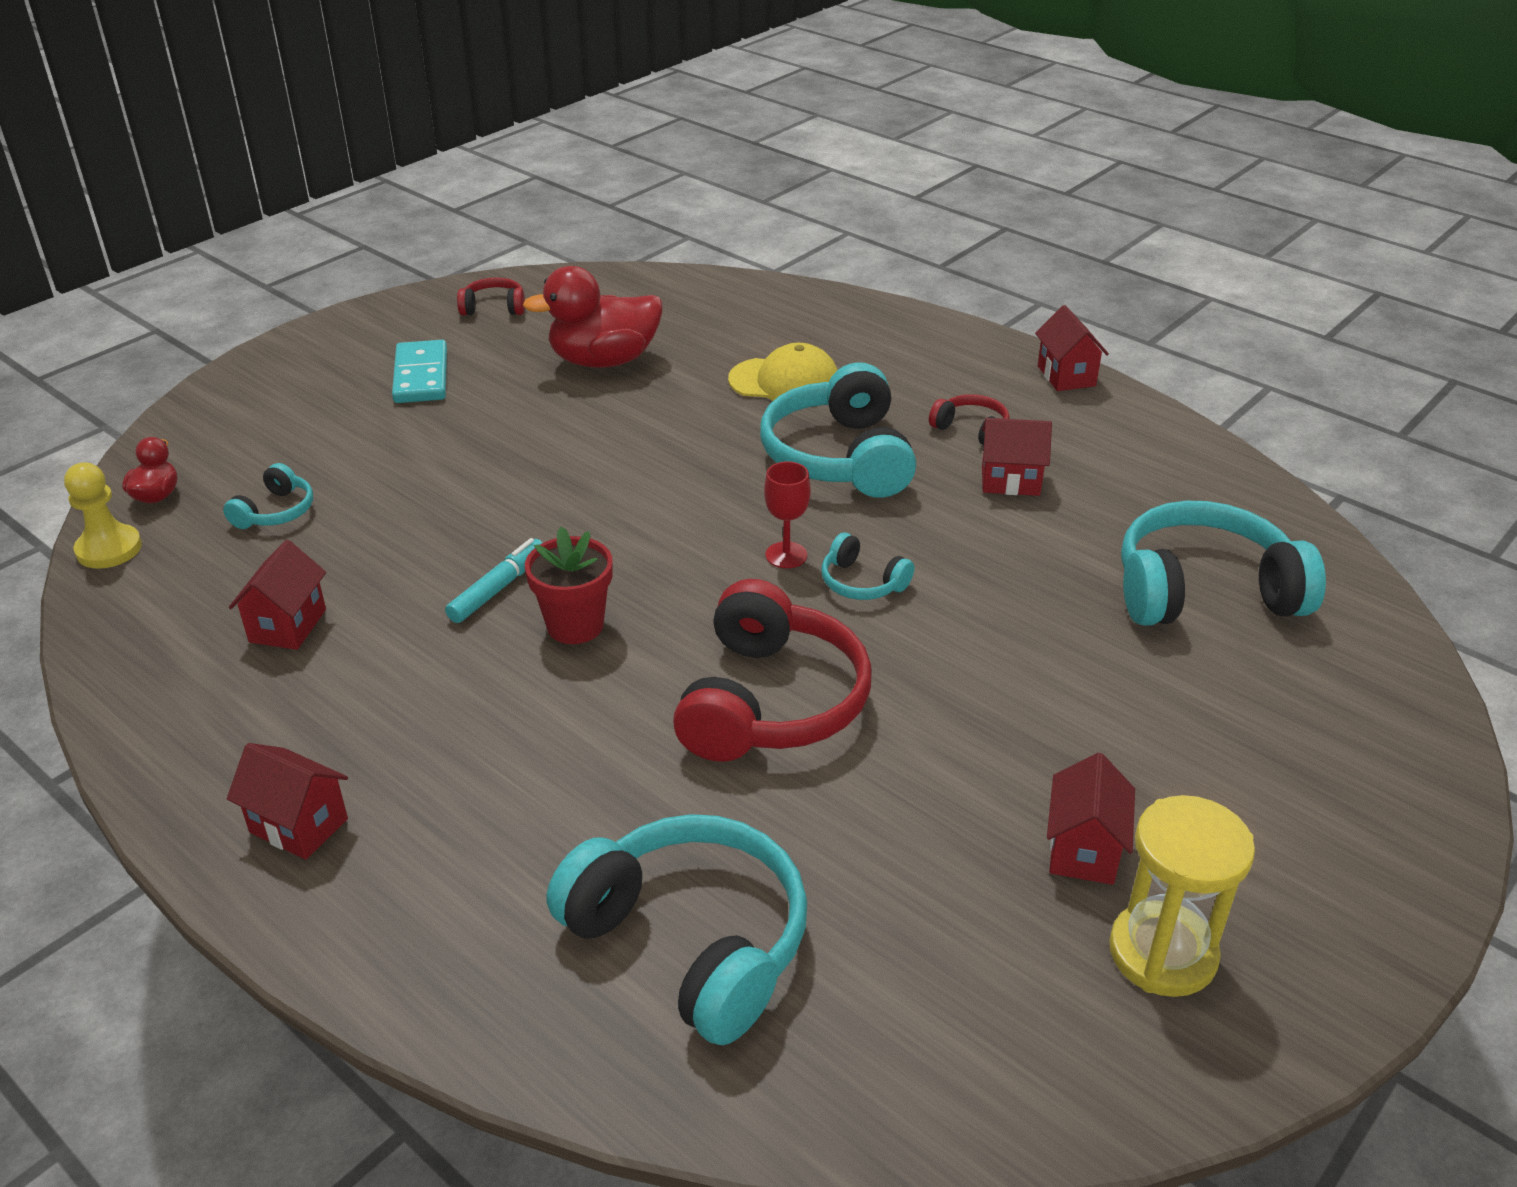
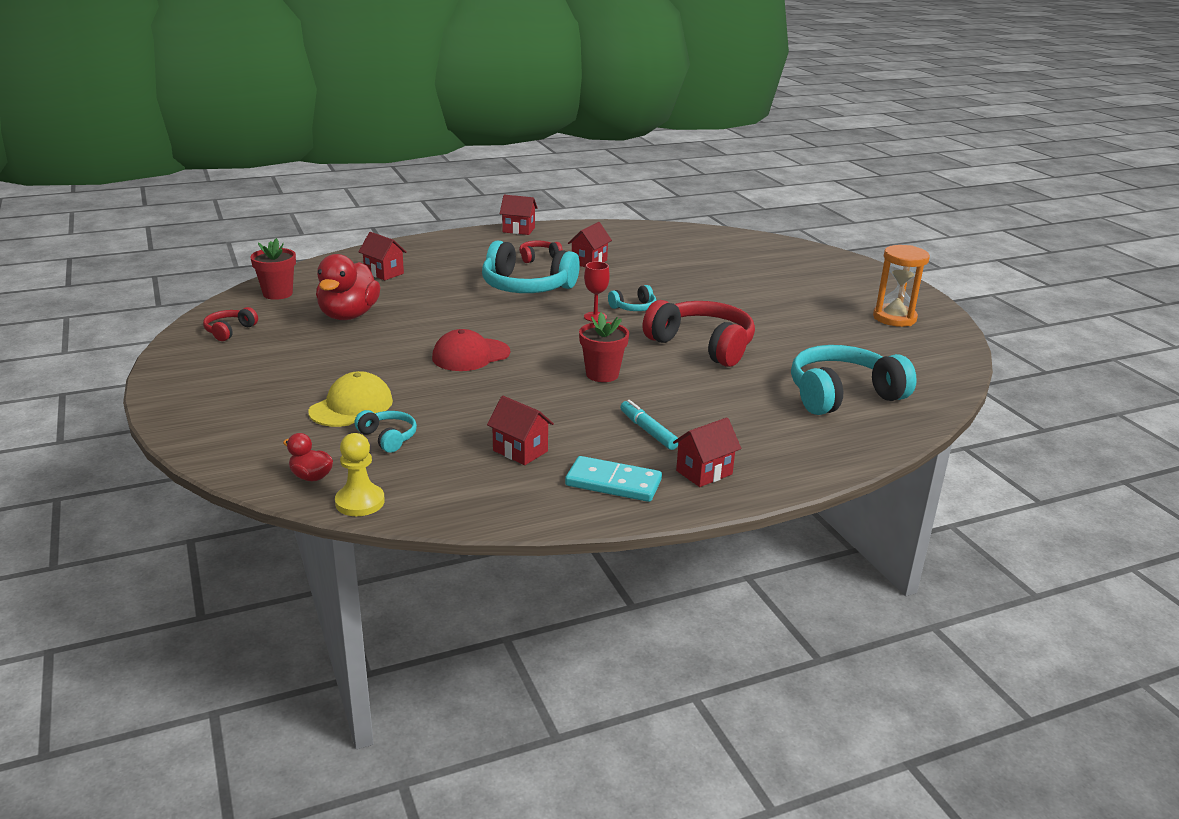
camera: 65 degrees left, 10 degrees down
(421, 376) = (284, 367): turquoise domino -> turquoise domino (613, 483)
(498, 588) = (548, 387): turquoise marker -> turquoise marker (648, 431)
(554, 491) = (471, 355): none -> red cap
(626, 293) = (278, 294): none -> red flower pot
(785, 382) = (439, 281): yellow cap -> yellow cap (351, 406)
(1083, 850) = (836, 315): red house -> red house (384, 273)
(1162, 953) = (894, 318): yellow hourglass -> orange hourglass
(1204, 591) = (703, 254): turquoise headphones -> none

